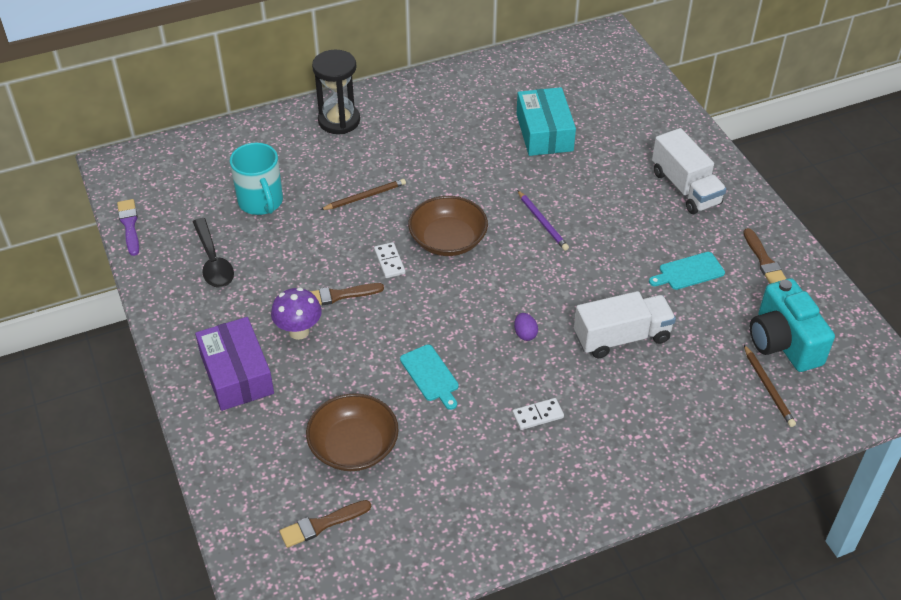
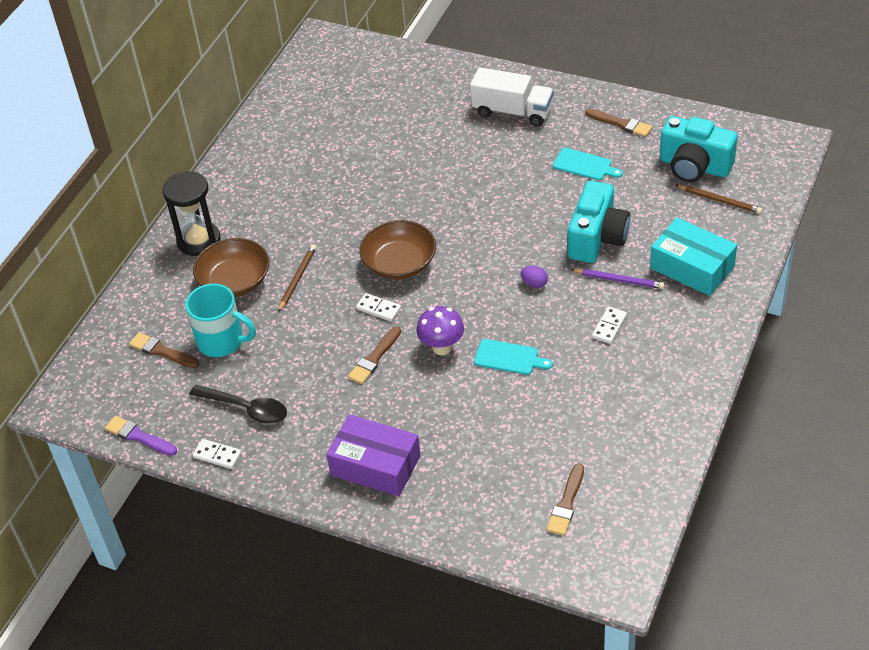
camera: 40 degrees left, 0 degrees up
(155, 278) = (217, 455): none -> white domino
(217, 179) = (162, 351): none -> brown brush
(299, 331) = (379, 403): purple mushroom -> purple mushroom (442, 347)
(353, 446) = (520, 441): brown bowl -> brown bowl (234, 281)
(542, 222) = (448, 203): purple pencil -> purple pencil (619, 280)
(544, 132) = (367, 141): turquoise box -> turquoise box (692, 267)
(622, 337) = (597, 238): white truck -> turquoise camera
(689, 272) = (584, 165): turquoise cutting board -> turquoise cutting board turned 90 degrees counterclockwise

